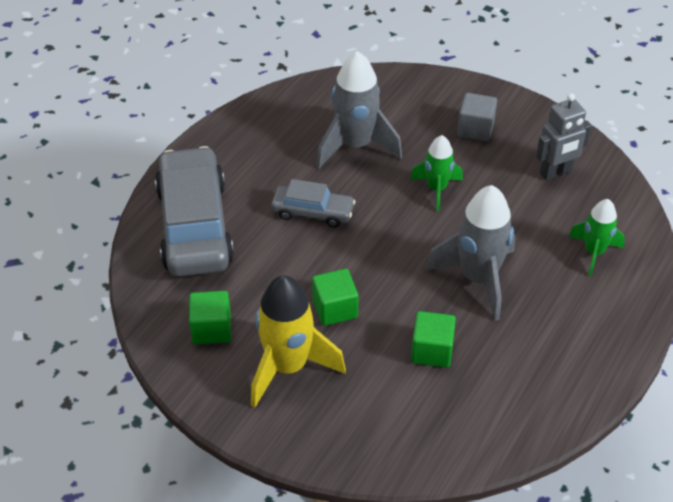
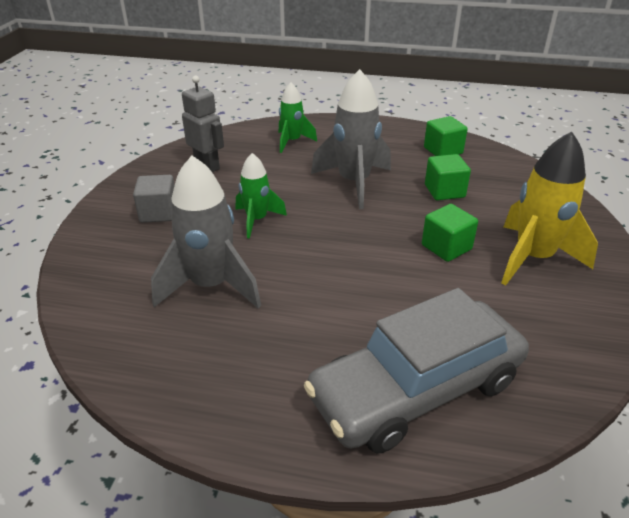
camera: 110 degrees left, 10 degrees down
(211, 329) = (543, 321): green cube -> green cube (443, 150)
(313, 212) = (333, 292): grey car -> none

